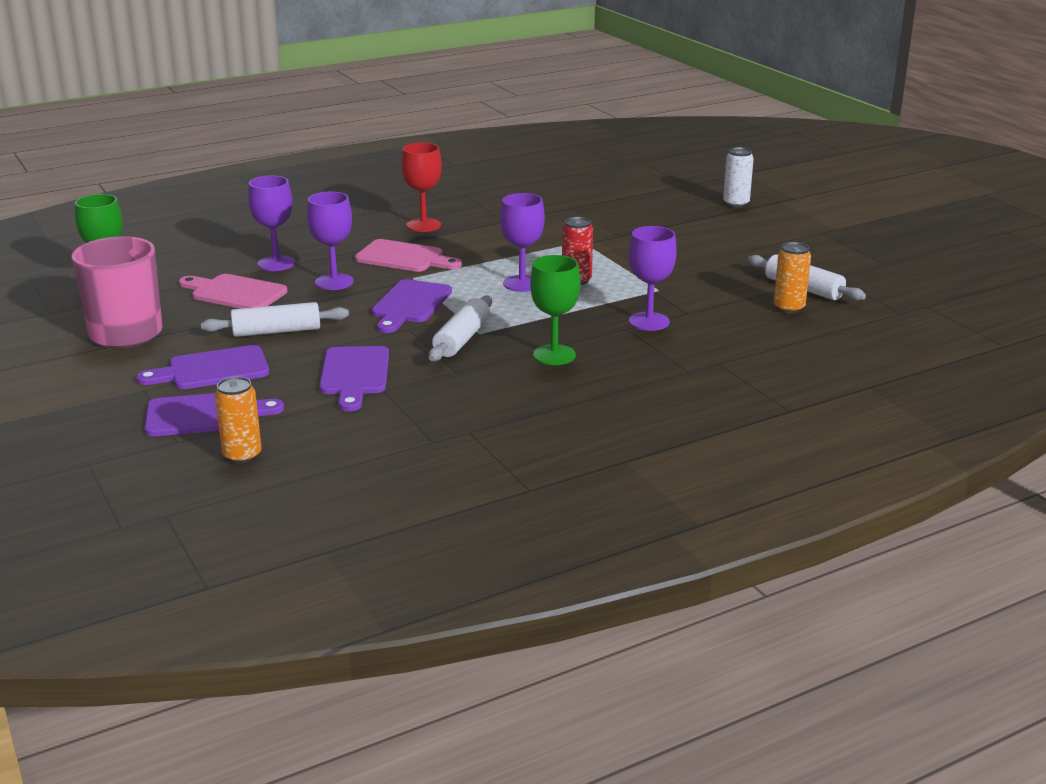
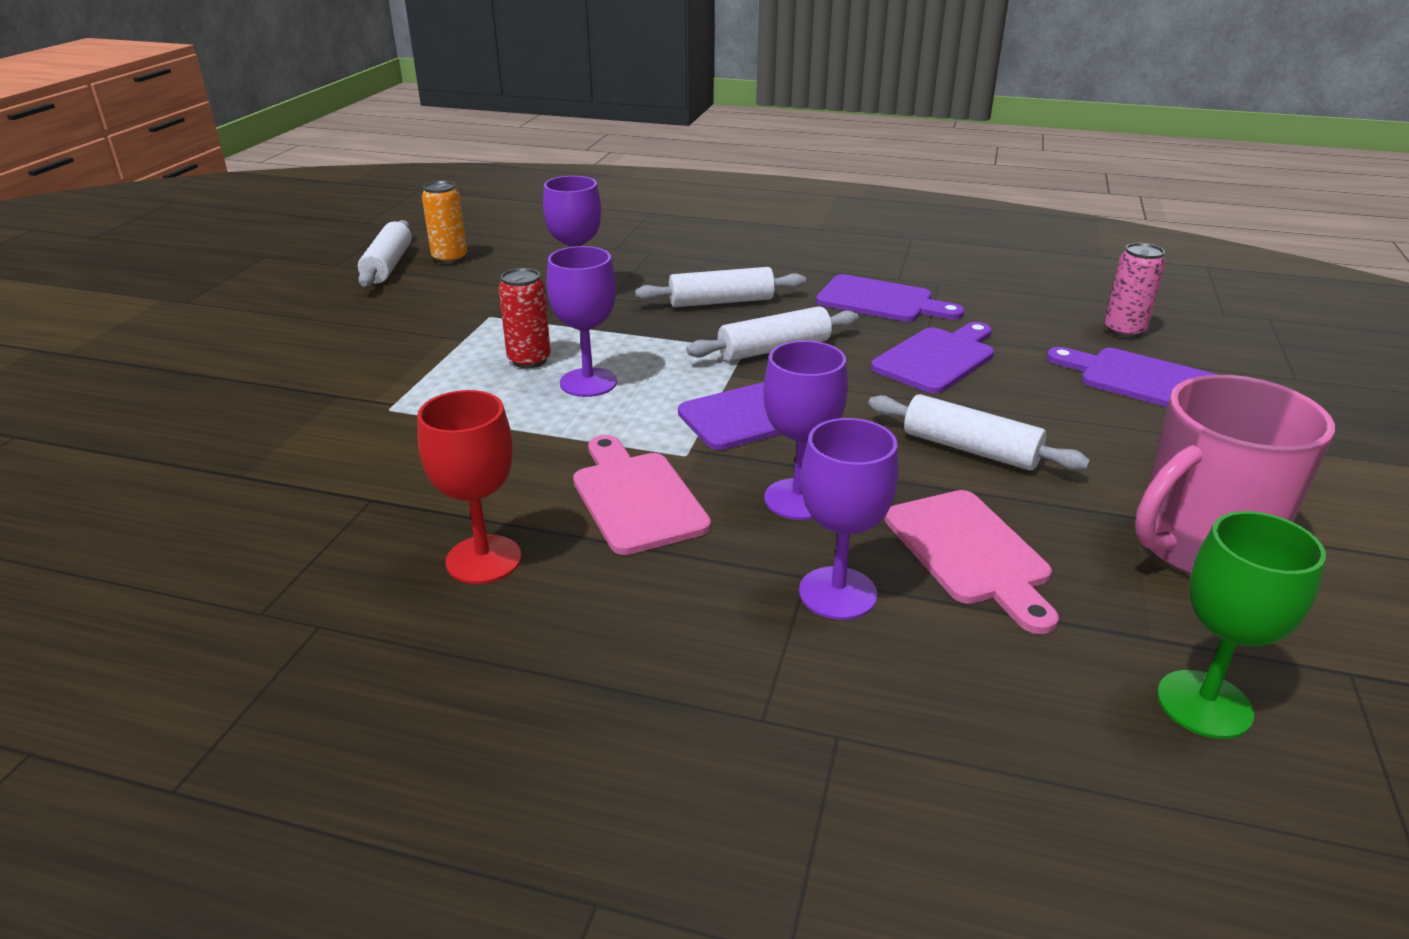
camera: 135 degrees left, 5 degrees up
(212, 370) = (1099, 429): purple cutting board -> purple cutting board (881, 301)
(242, 455) = (1124, 331): orange can -> pink can
(554, 355) = (721, 302): green goblet -> white rolling pin
(736, 203) = (100, 373): white can -> none

